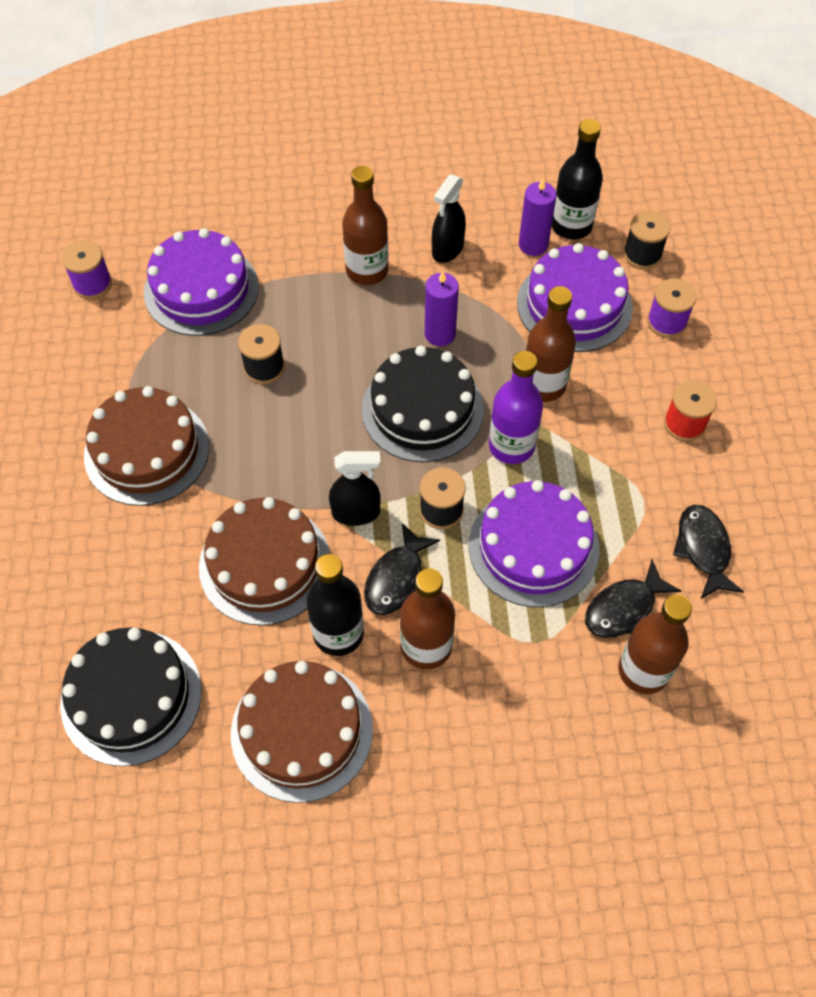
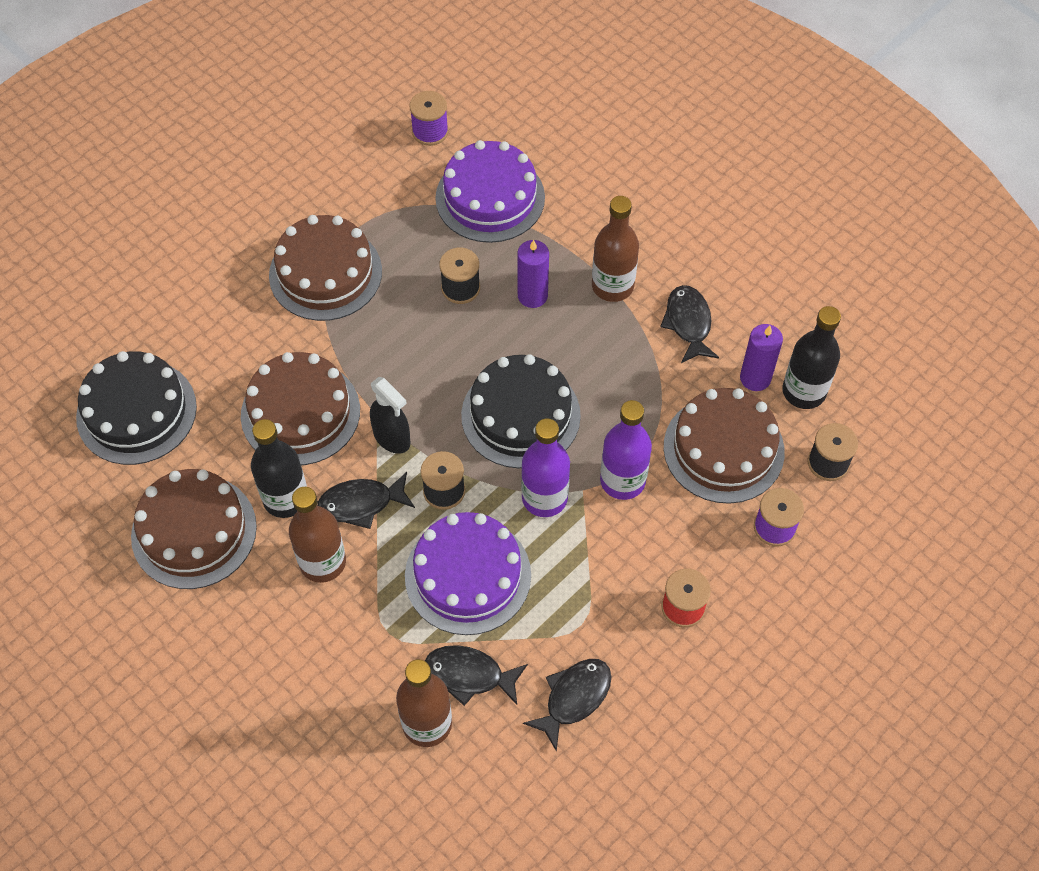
camera: 50 degrees right, 0 degrees up
(440, 334) = (601, 377): purple candle -> purple candle (532, 296)
(447, 249) = (688, 323): black spray bottle -> black fish
(543, 385) = (622, 481): brown bottle -> purple bottle
(574, 305) = (723, 449): purple cake -> brown cake

